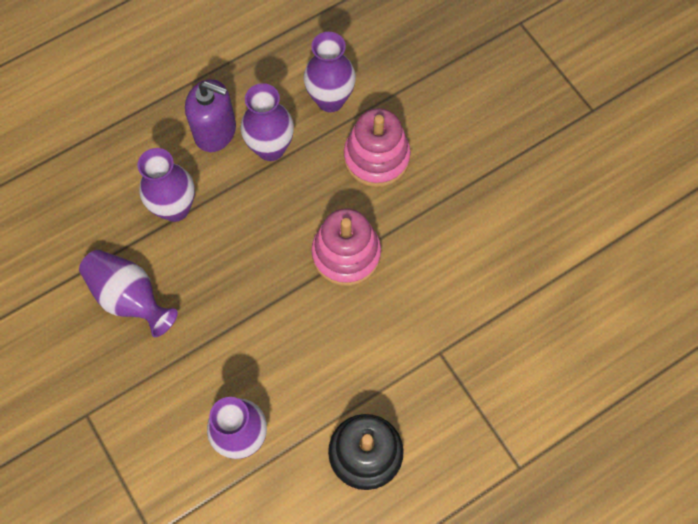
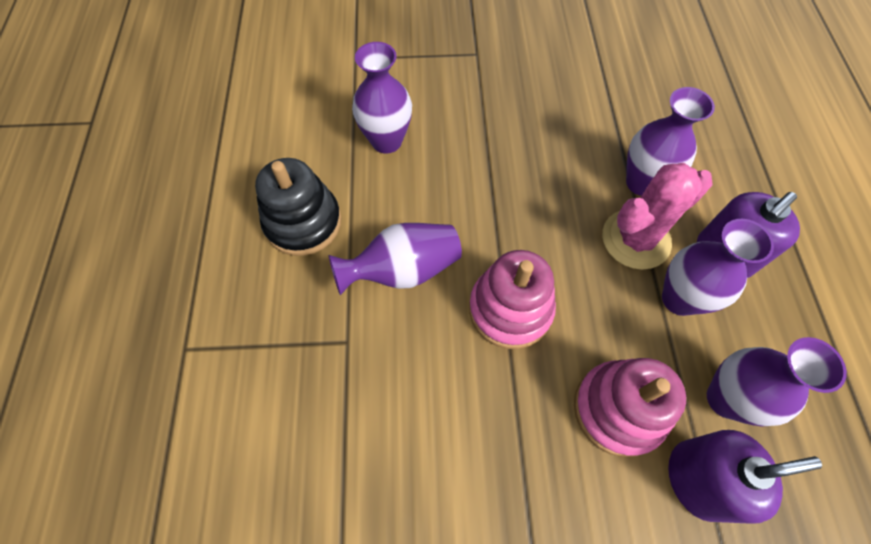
camera: 120 degrees right, 5 degrees down
(130, 297) = (564, 115): purple vase -> purple vase (403, 270)
(234, 193) = (635, 239): none -> pink cactus
(392, 100) = (698, 479): none -> purple soap dispenser

